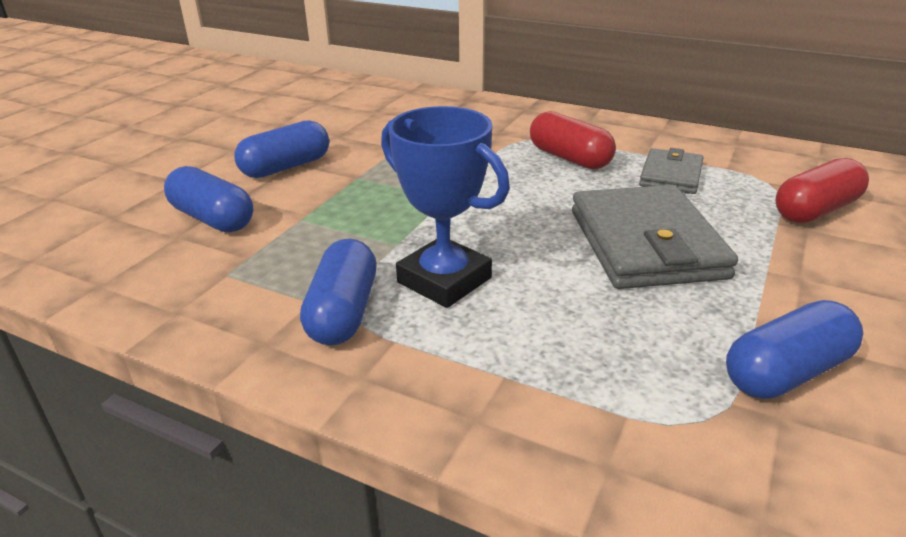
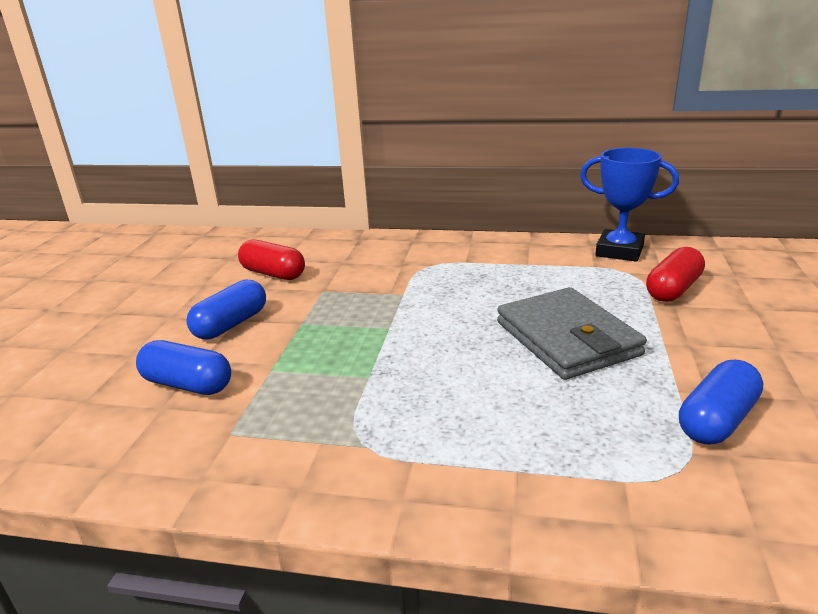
camera: 15 degrees left, 5 degrees down
(343, 312) = (355, 446): blue capsule -> none
(444, 280) = (426, 400): blue trophy -> blue trophy (619, 251)
(569, 158) = (471, 277): red capsule -> red capsule (273, 274)
(671, 175) = (556, 279): grey wallet -> none

